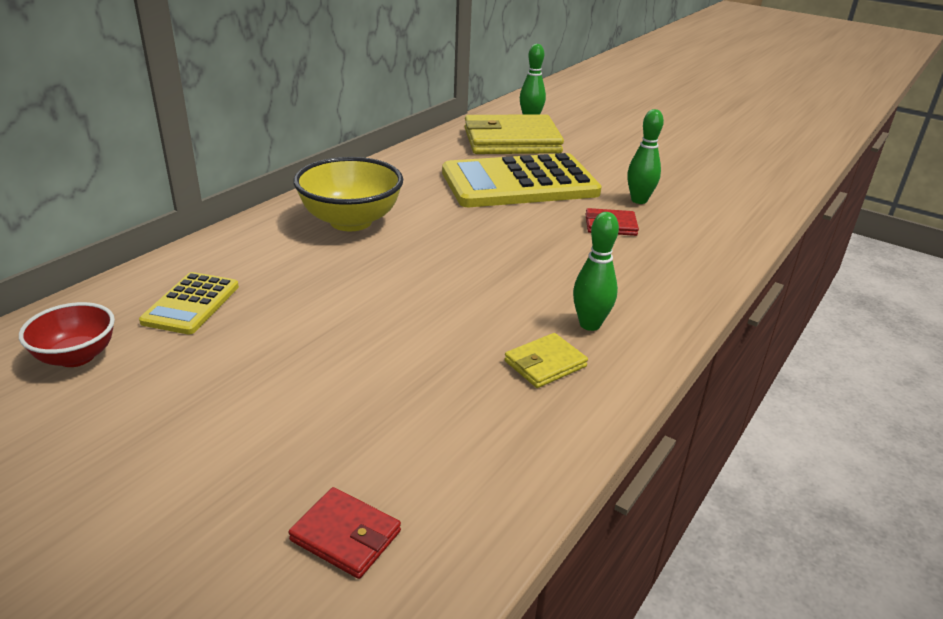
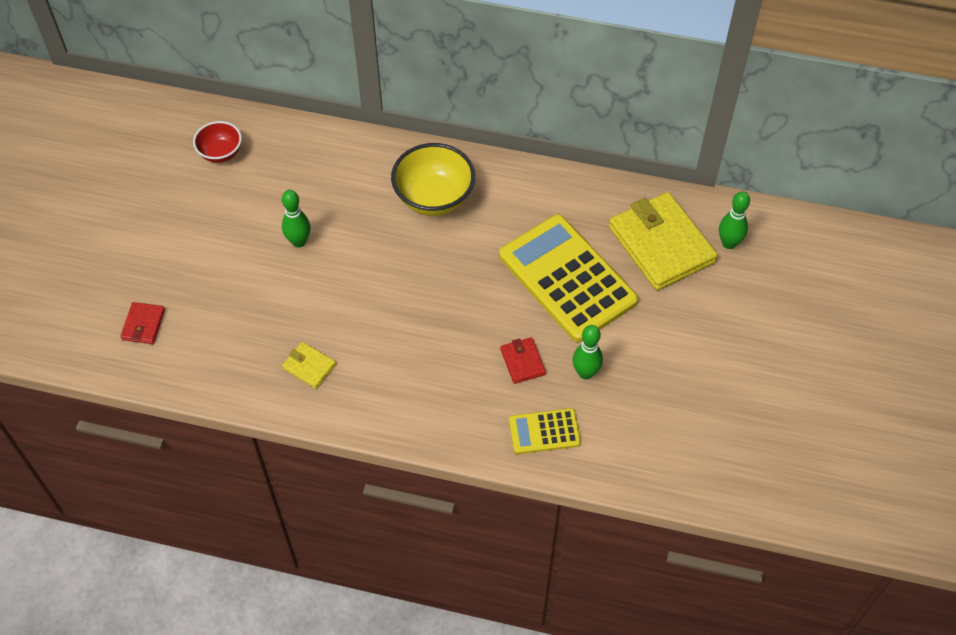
camera: 70 degrees right, 25 degrees up
(191, 304) = (289, 171): yellow calculator -> yellow calculator (544, 432)
(590, 324) = (365, 380): green bowling pin -> green bowling pin (299, 241)

